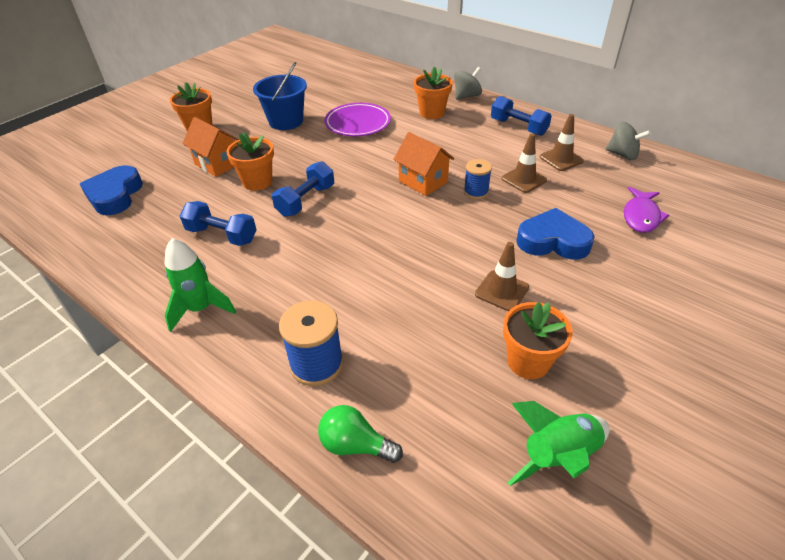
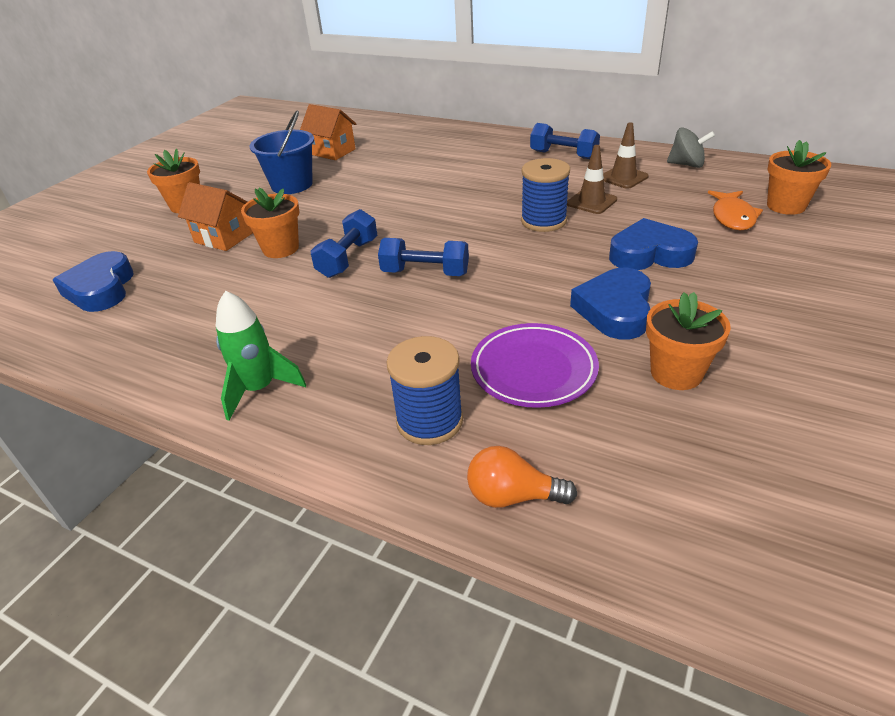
camera: 10 degrees left, 5 degrees down
(222, 235) = (257, 308): blue dumbbell -> blue dumbbell (425, 273)
(355, 445) = (513, 496): green light bulb -> orange light bulb
(357, 123) = (379, 175): purple plate -> purple plate (533, 369)
(423, 181) = (479, 220): orange house -> orange house (332, 152)
(432, 113) = (461, 154): orange flower pot -> orange flower pot (786, 206)
(466, 96) = (493, 134): grey spinning top -> none
(476, 192) = (543, 221): blue spool -> blue spool, size x1.57
(501, 291) = (615, 310): brown traffic cone -> blue heart
(558, 456) = (752, 459): green rocket -> none
(641, 216) = (732, 217): purple fish -> orange fish

